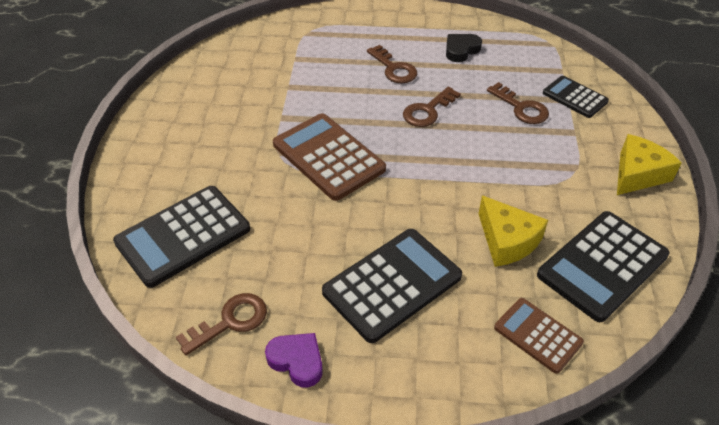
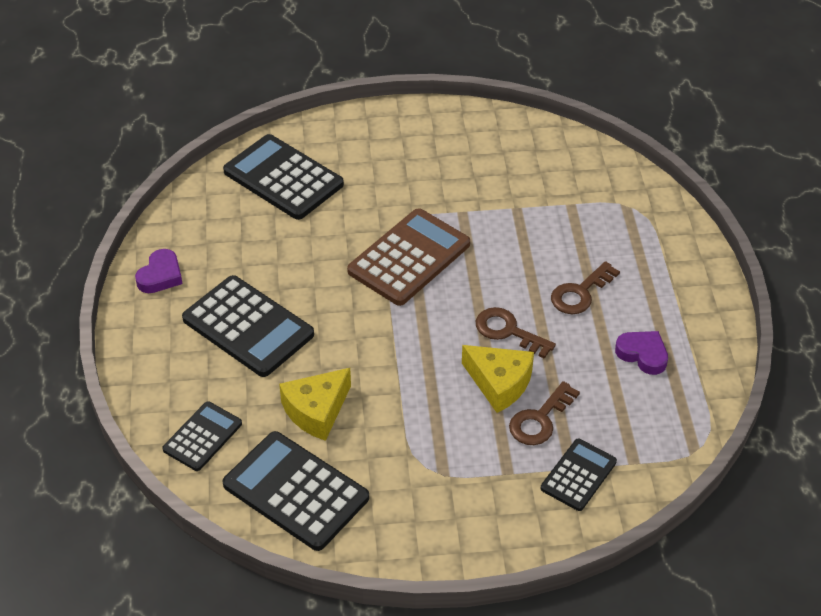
camera: 80 degrees right, 0 degrees up
(230, 321) = (195, 228): brown key -> none
(461, 50) = (643, 354): black heart -> purple heart
(537, 335) = (202, 437): brown calculator -> black calculator
(638, 174) = (445, 534): yellow cheese -> yellow cheese (499, 383)

